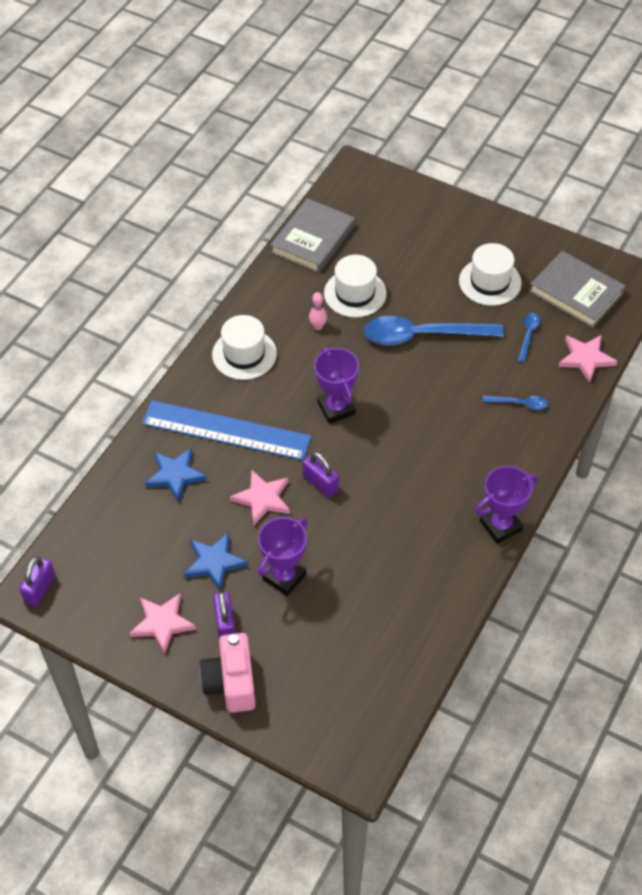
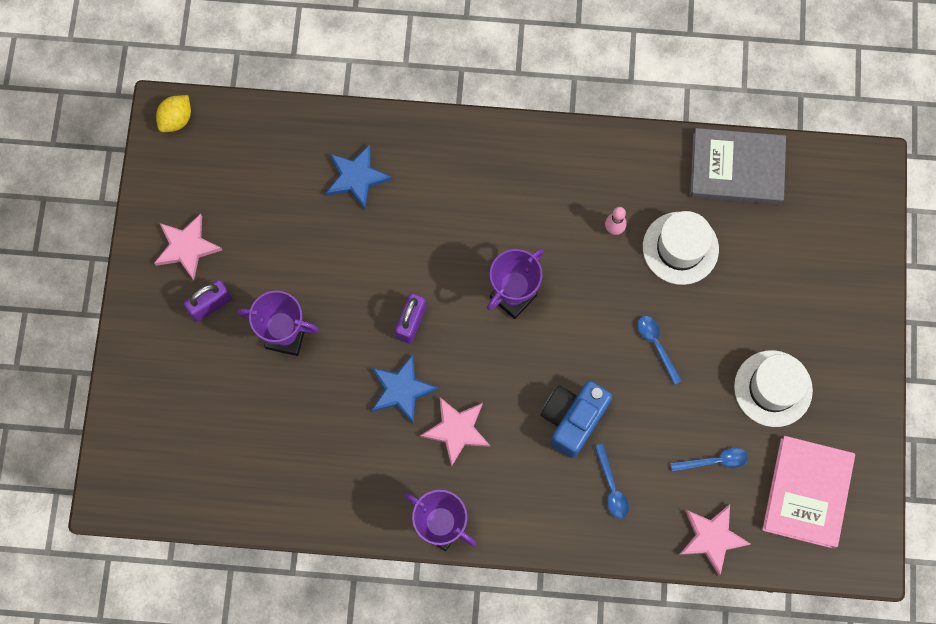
camera: 65 degrees right, 20 degrees up
(40, 589) = (176, 119): purple padlock -> yellow lemon
(214, 562) = (273, 263): blue star -> blue star (401, 390)
(226, 430) = (433, 200): blue ruler -> none
(231, 682) = (151, 339): pink camera -> none
(244, 354) = (539, 171): white hat -> none
(262, 499) = (367, 274): pink star -> pink star (456, 430)
(422, 335) = (656, 345): blue spoon -> blue spoon, size x0.45
(455, 407) = (573, 419): none -> blue camera
(576, 292) = (807, 493): grey book -> pink book

